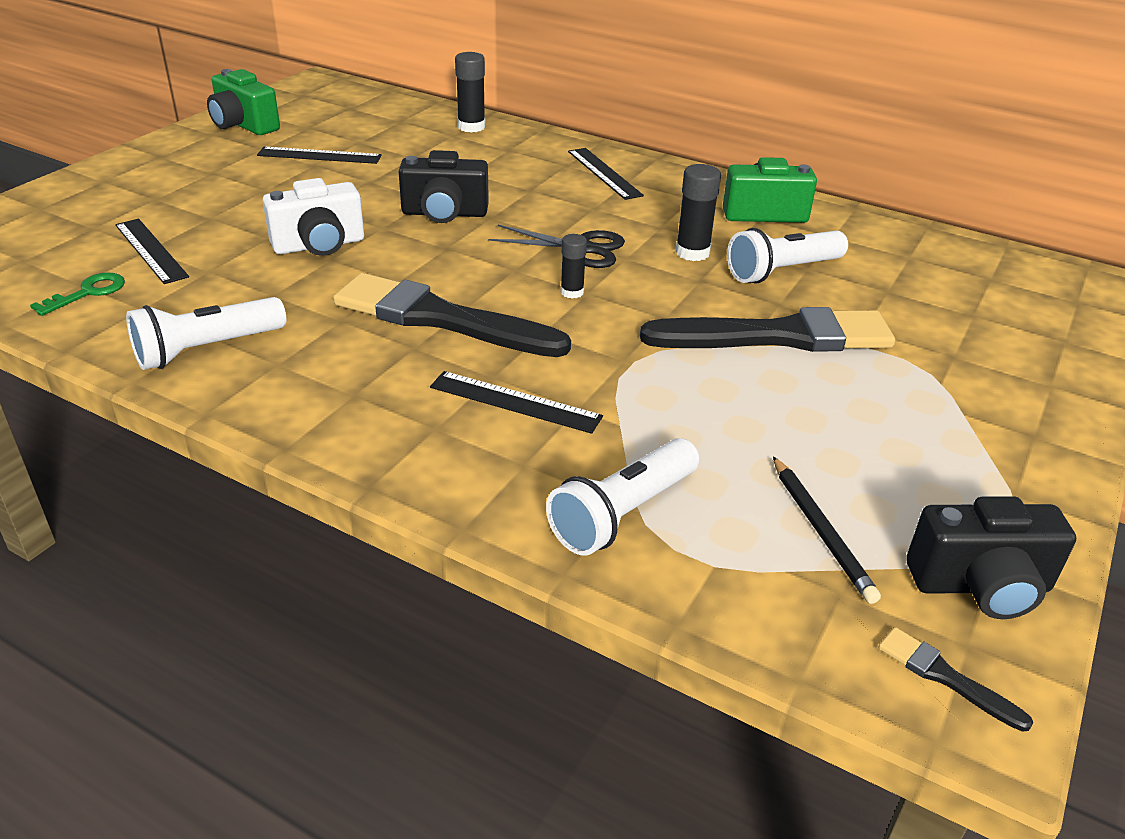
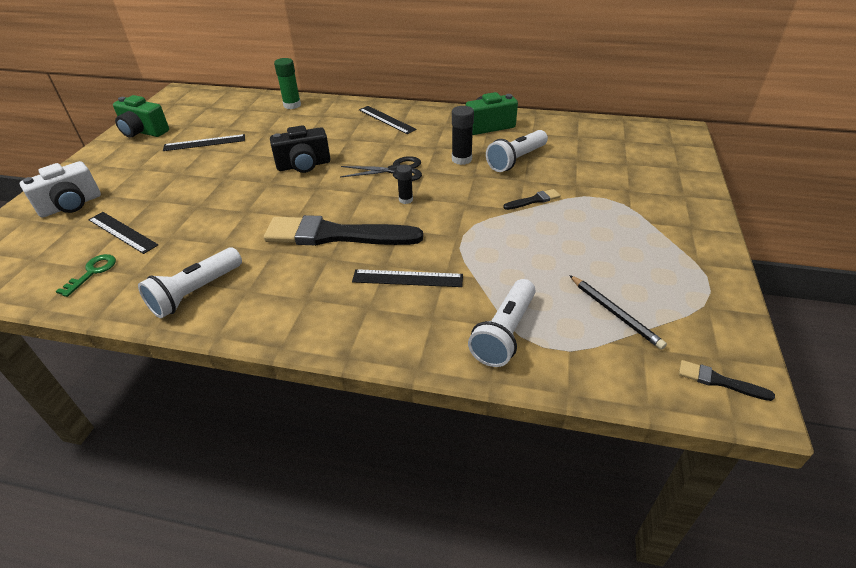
camera: 15 degrees left, 5 degrees up
(319, 245) = (235, 203): white camera -> white camera (71, 205)
(471, 127) = (292, 105): black glue stick -> green glue stick
(778, 336) = (534, 200): black brush -> black brush, size x0.41
(980, 586) = (709, 322): black camera -> none

